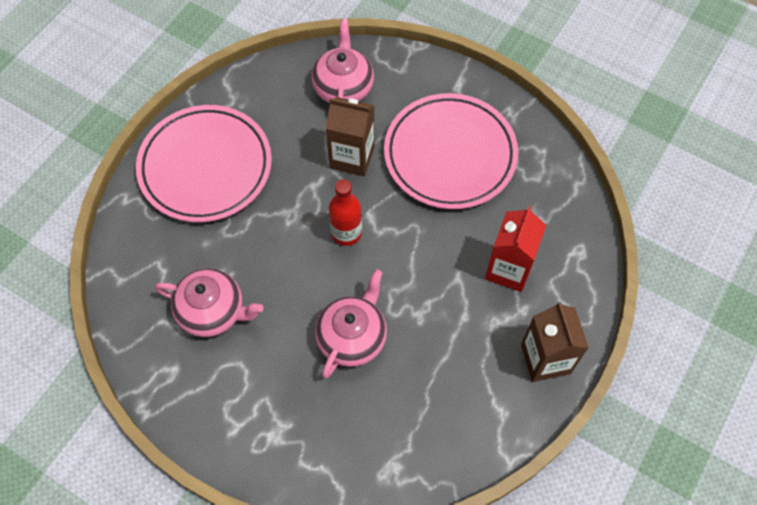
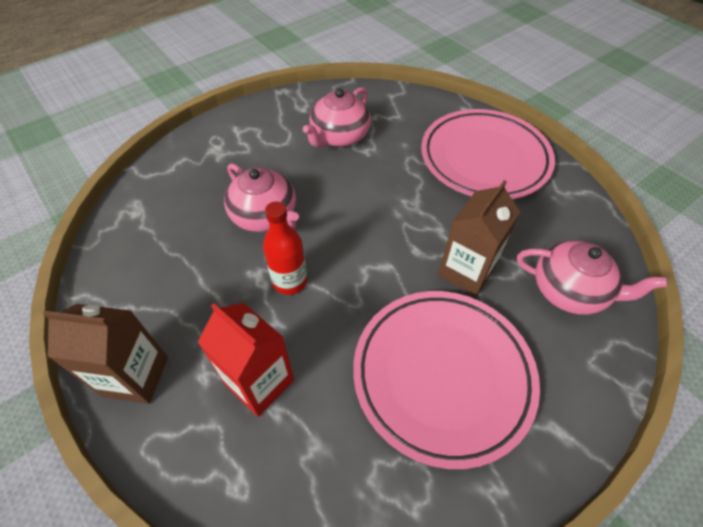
camera: 110 degrees right, 10 degrees down
(346, 233) = (374, 241): red bottle -> red bottle (290, 281)

